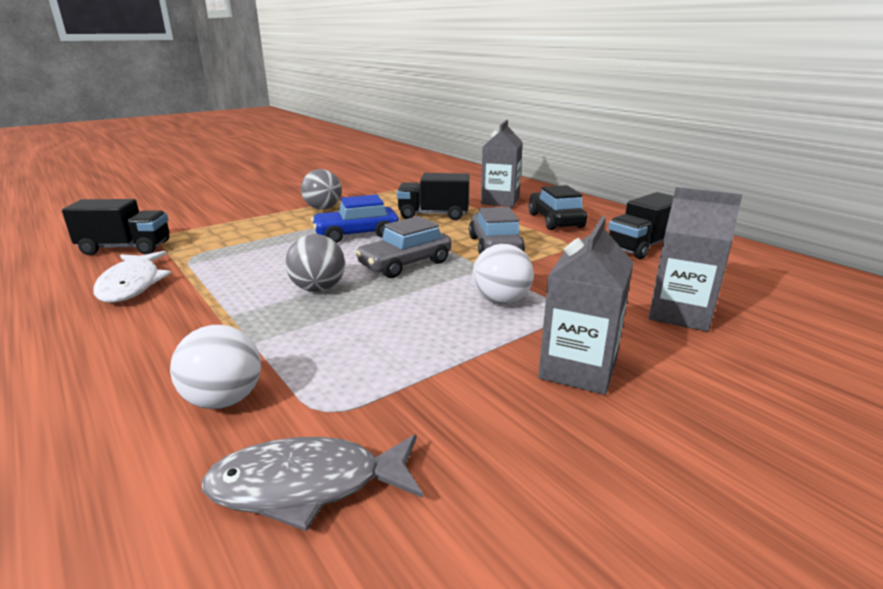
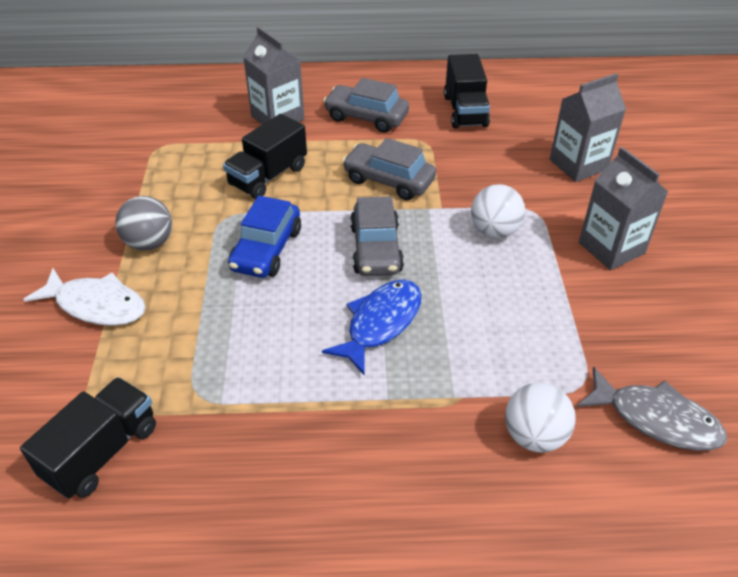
camera: 55 degrees left, 20 degrees up
(132, 285) = (240, 462): white fish -> white fish (96, 305)
(307, 485) = (656, 419): grey fish -> grey fish turned 90 degrees counterclockwise
(318, 289) = (380, 323): grey ball -> blue fish
(555, 220) = (366, 117): black car -> grey car

